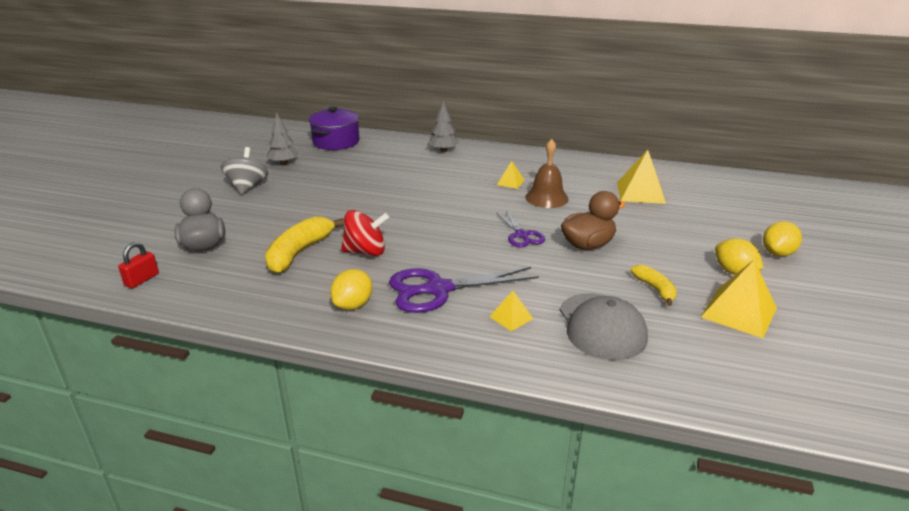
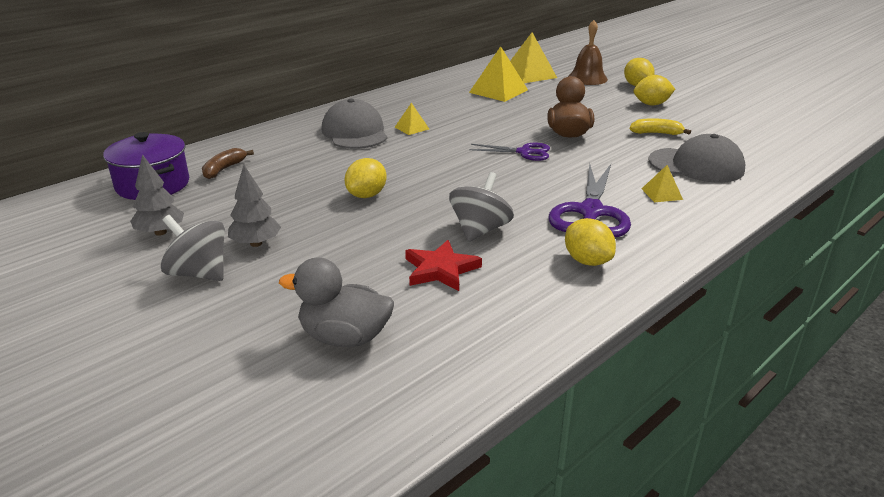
camera: 60 degrees left, 0 degrees up
(142, 280) = (394, 407): red padlock -> none
(299, 252) = (441, 269): yellow banana -> red star
(365, 251) = (480, 230): red spinning top -> grey spinning top
(374, 151) = (224, 169): none -> brown banana
(381, 200) = (366, 195): none -> yellow lemon
(443, 150) = (287, 136): grey tree -> grey tree (256, 243)
(476, 167) = (355, 132): none -> grey cap
(546, 198) = (464, 123): brown bell -> brown bell (587, 78)
(738, 312) = (705, 120): yellow pyramid -> yellow pyramid (529, 74)

